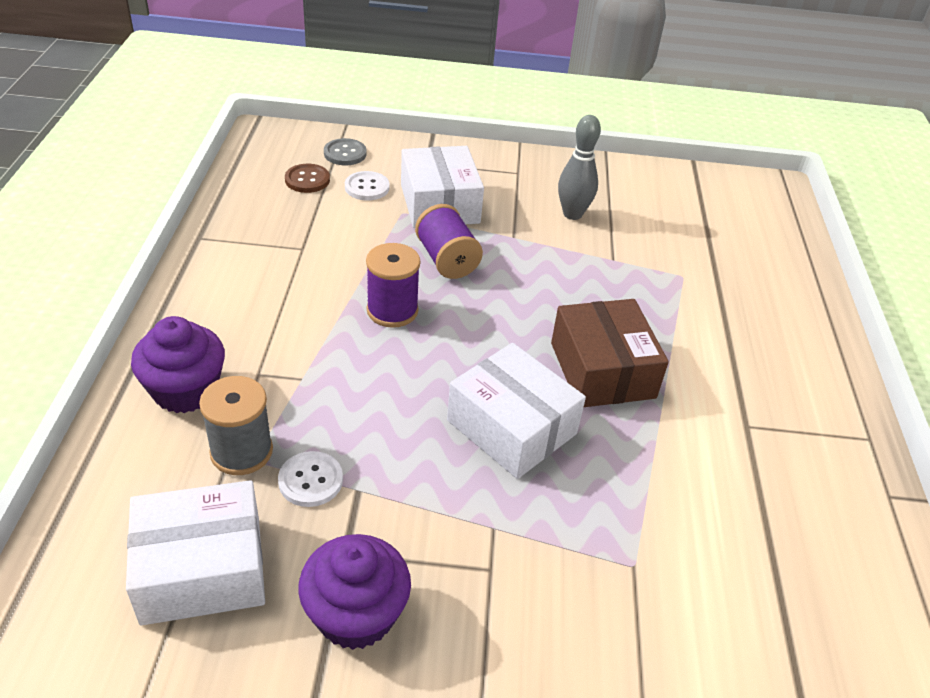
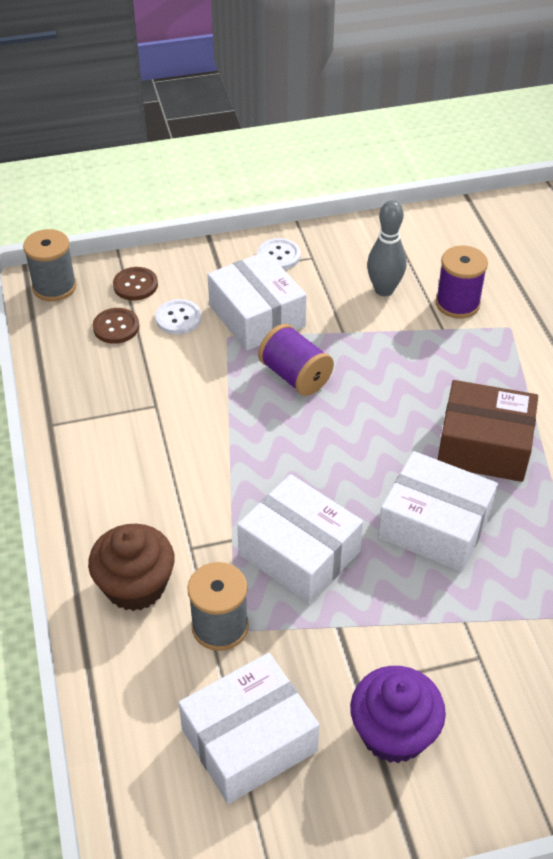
camera: 15 degrees left, 5 degrees up
(185, 390) = (135, 586): purple cupcake -> brown cupcake
(274, 137) = (54, 287): none -> grey spool
(310, 480) = (293, 632): white button -> white button (279, 256)
(345, 153) = (135, 285): grey button -> brown button
(360, 410) = (299, 553): none -> white box
(392, 310) = (274, 445): purple spool -> purple spool (457, 304)
(602, 370) = (484, 446): brown box -> brown box turned 45 degrees counterclockwise

